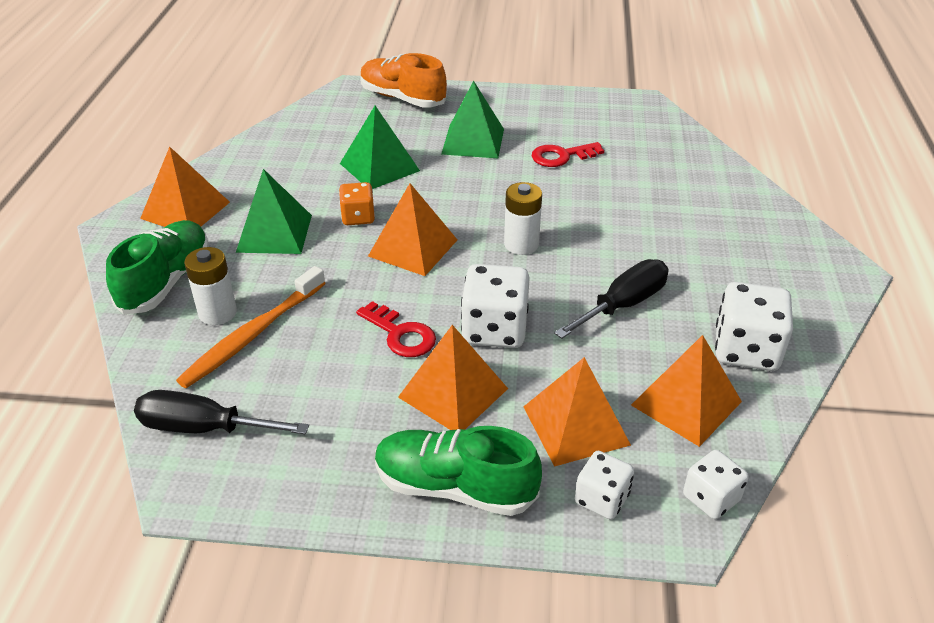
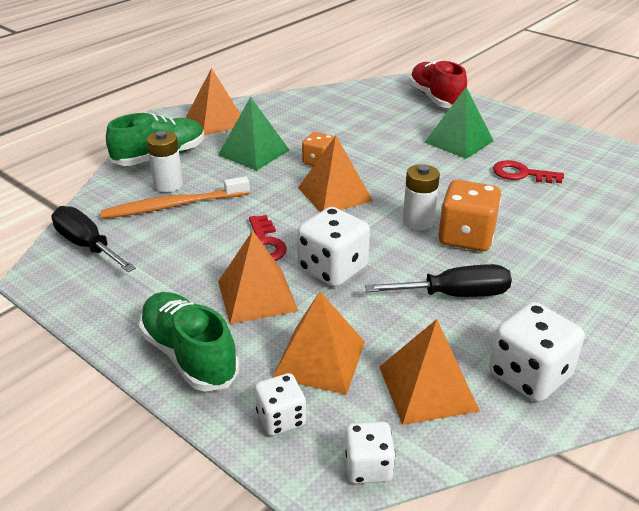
camera: 35 degrees right, 5 degrees down
(379, 167) = (369, 136): green pyramid -> none
(402, 98) = (435, 98): orange shoe -> red shoe
(577, 242) = (466, 237): none -> orange dice

